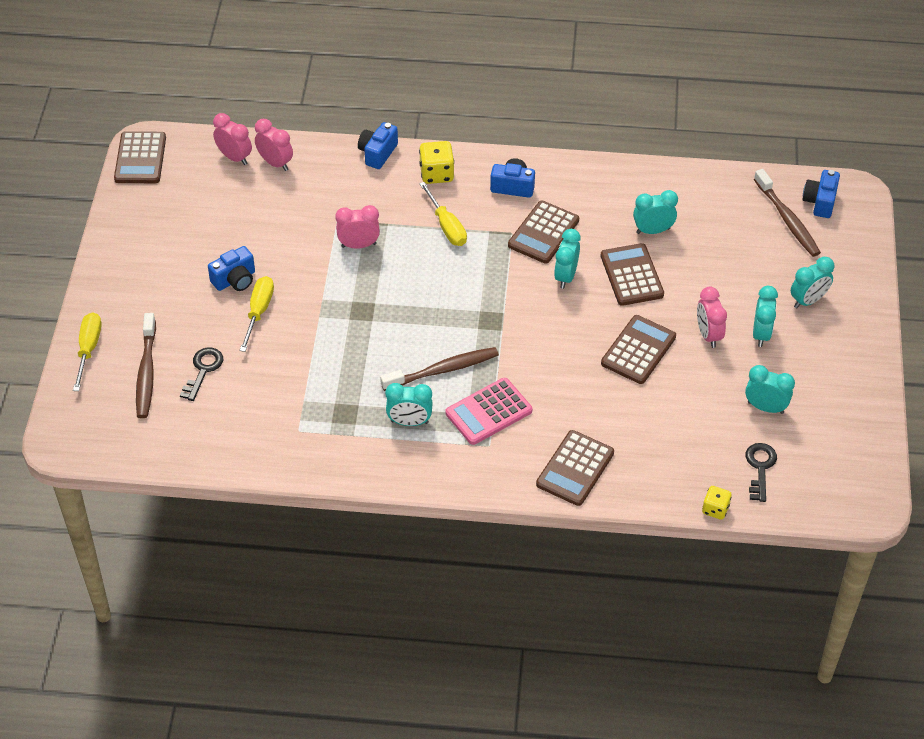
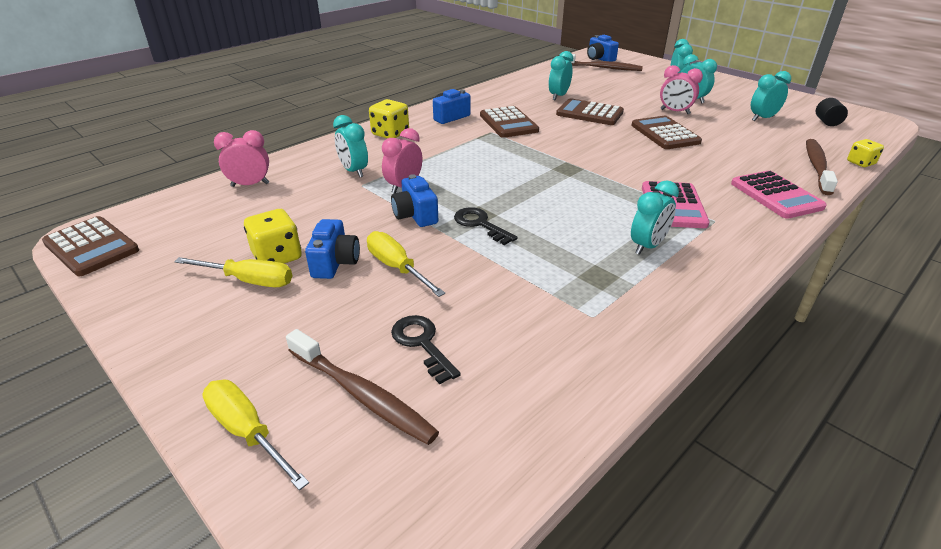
camera: 50 degrees left, 15 degrees down
(214, 248) = (277, 256): none -> yellow dice
(234, 157) = (203, 199): pink clock -> none
(377, 153) = (329, 144): blue camera -> blue camera (415, 215)
(443, 370) = (599, 206): brown toothbrush -> brown toothbrush (817, 167)
(447, 226) = (446, 149): yellow screwdriver -> yellow screwdriver (249, 281)
(565, 276) = (561, 130): turquoise clock -> turquoise clock (354, 171)
(575, 469) = (776, 195): brown calculator -> pink calculator
(760, 468) = (824, 137): black key -> black key (480, 224)
(811, 460) = (827, 122): none -> black cylinder

